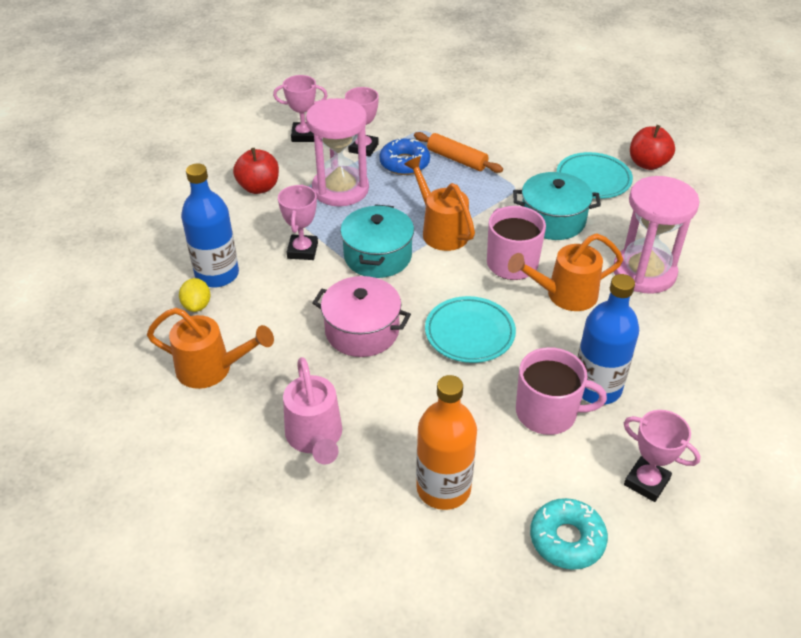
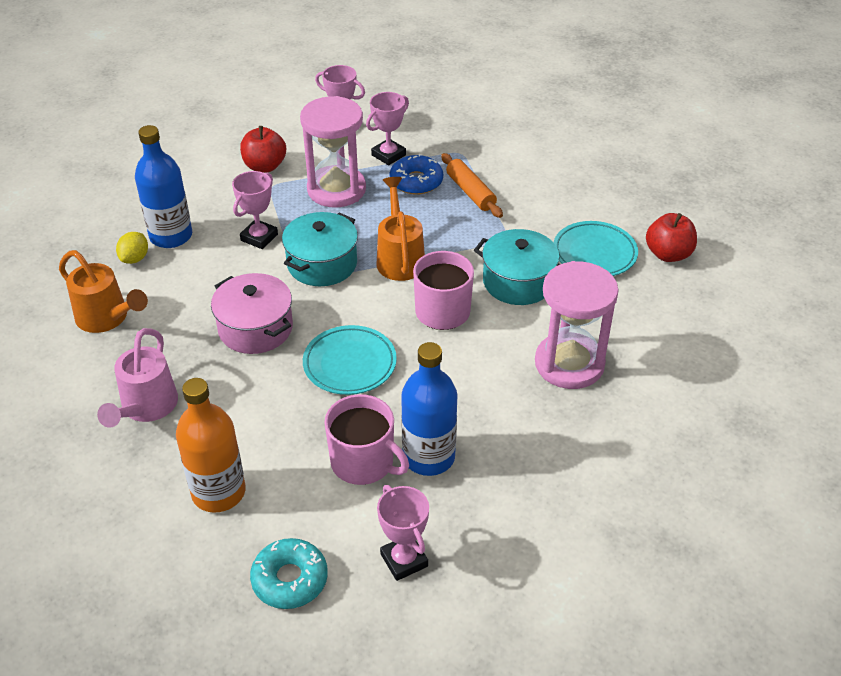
camera: 25 degrees right, 0 degrees up
(564, 295) = (469, 359): orange watering can -> none

